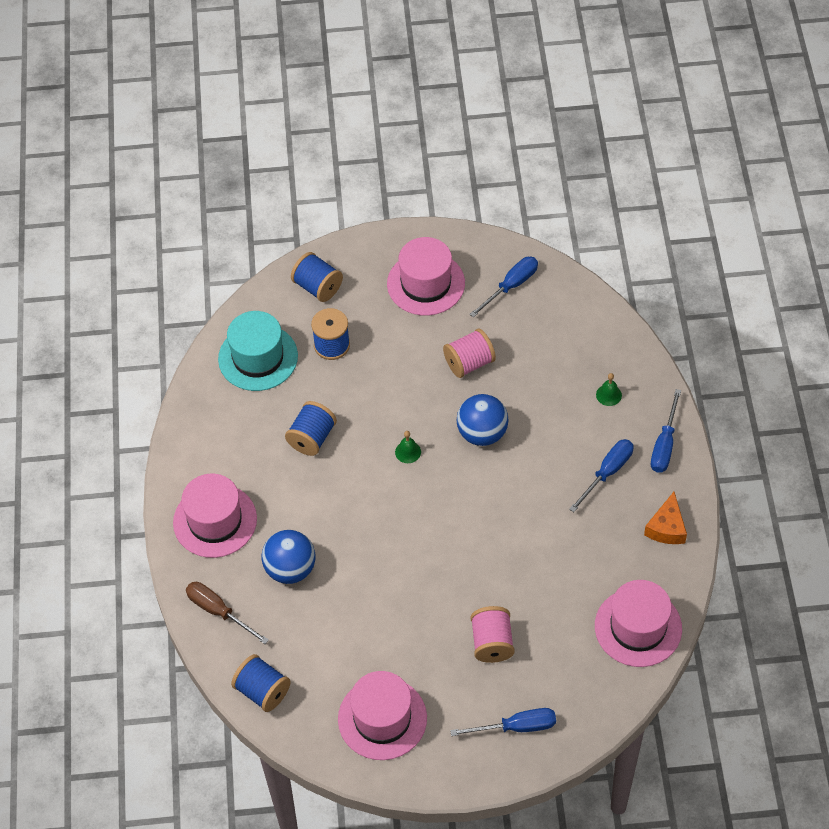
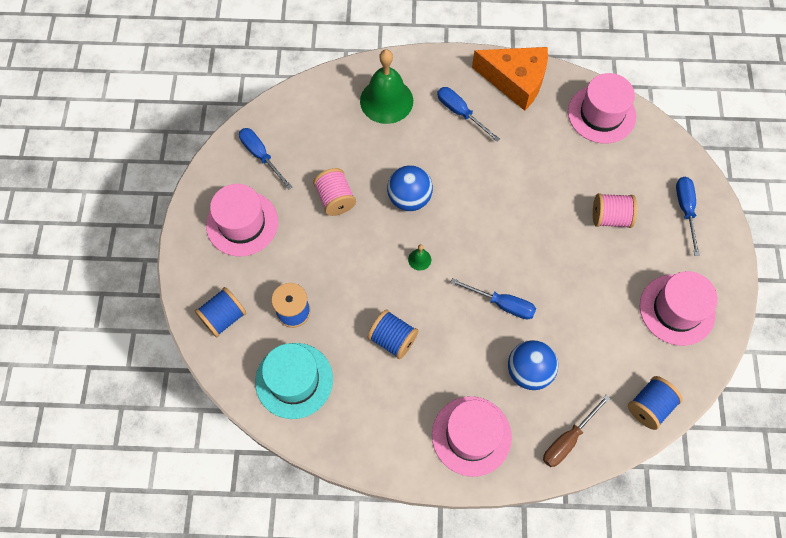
camera: 85 degrees left, 10 degrees up
(608, 395) = (386, 100): green bell -> green bell, size x2.50
(664, 445) = (440, 70): blue screwdriver -> blue screwdriver (502, 304)
(666, 527) = (515, 81): orange cheese -> orange cheese, size x1.81

